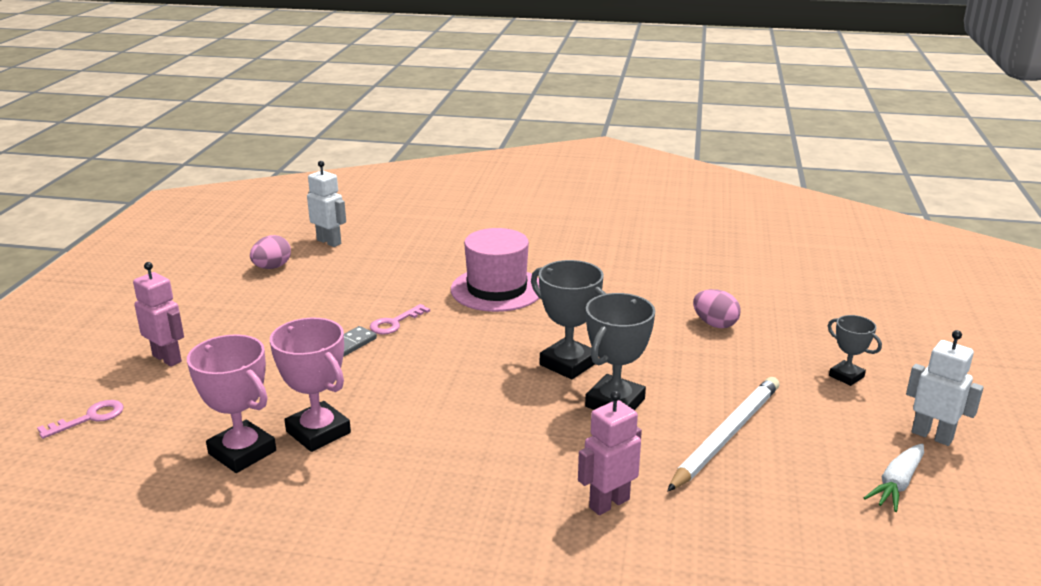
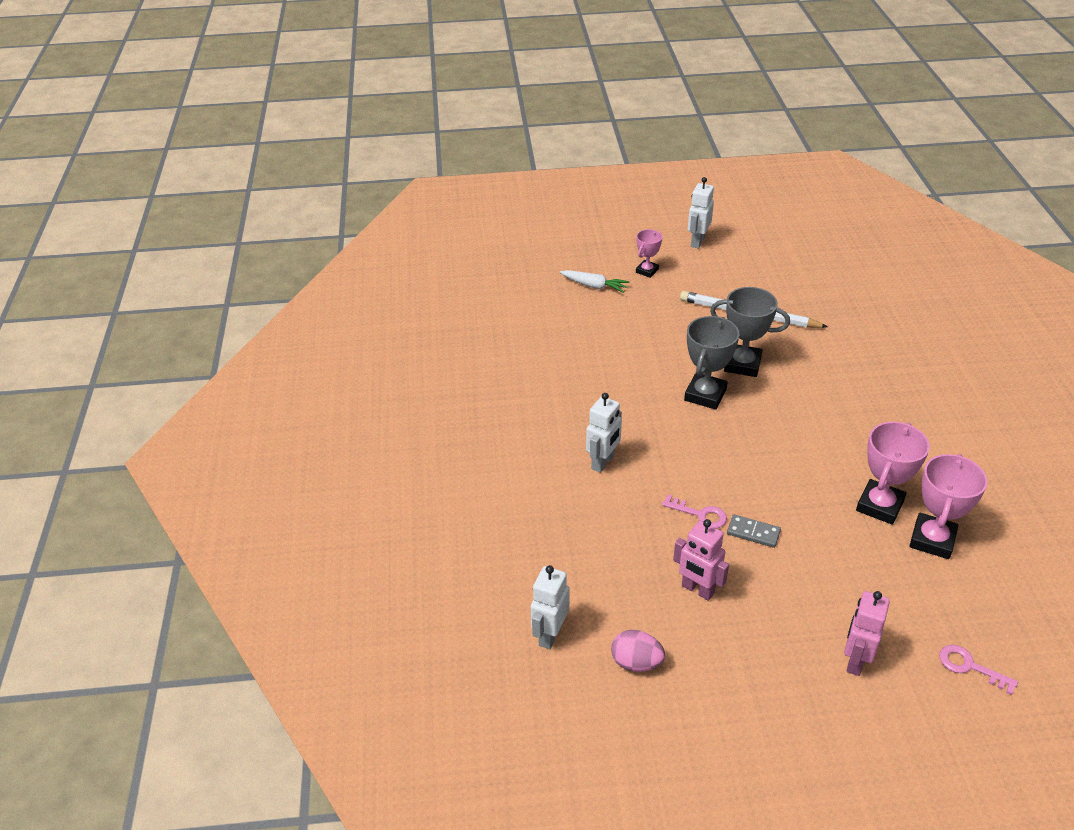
camera: 105 degrees left, 15 degrees up
(497, 289) = (603, 462): pink hat -> white robot
(609, 503) = (848, 352): pink robot -> pink robot (697, 590)
(715, 324) = (604, 330): pink egg -> none
(846, 376) = (647, 271): grey trophy -> pink trophy
(896, 484) = (754, 254): white carrot -> white carrot (594, 286)

